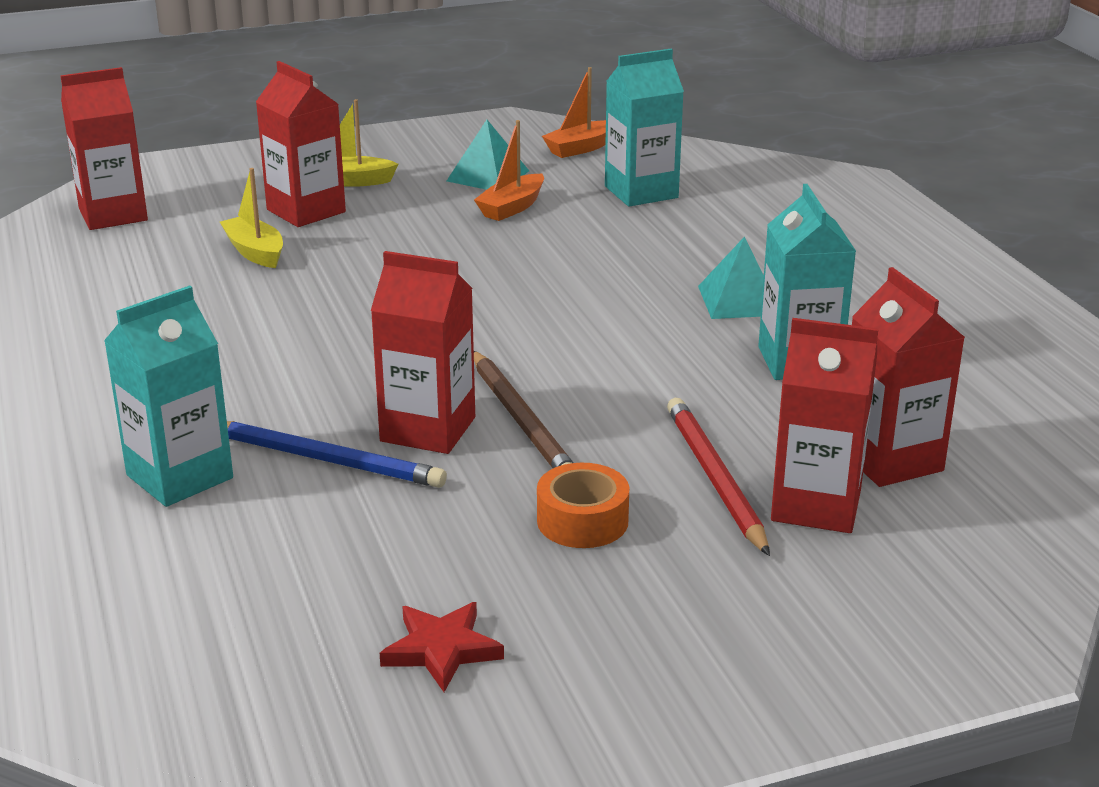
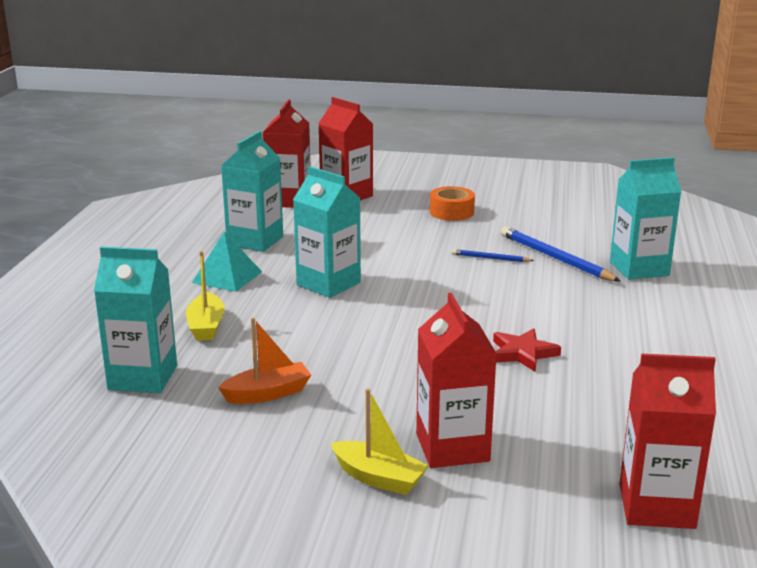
camera: 150 degrees left, 5 degrees down
(255, 252) = (527, 410): yellow boat -> yellow boat (206, 326)
(428, 429) = (490, 258): red carton -> blue pencil
(441, 650) = (546, 194): red star -> red star (523, 353)
(488, 176) = (240, 441): turquoise pyramid -> none
(522, 420) = (436, 251): brown pencil -> none
(580, 148) = (104, 451): orange boat -> none
(605, 325) = (328, 284): none -> turquoise carton
(714, 478) = (374, 211): red pencil -> none

